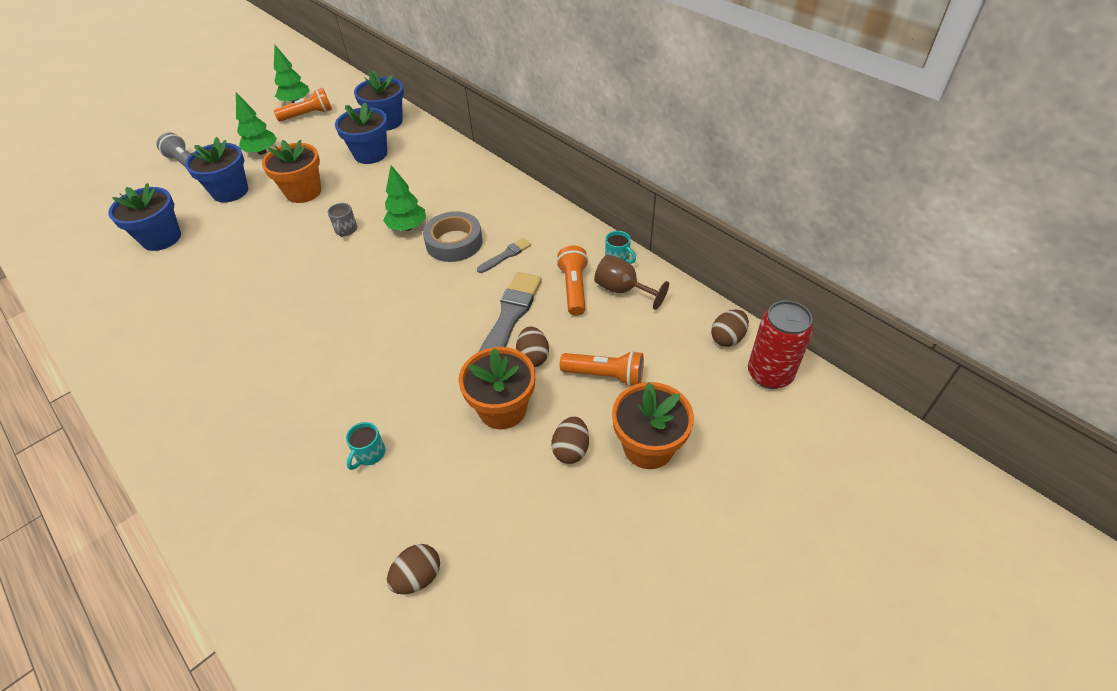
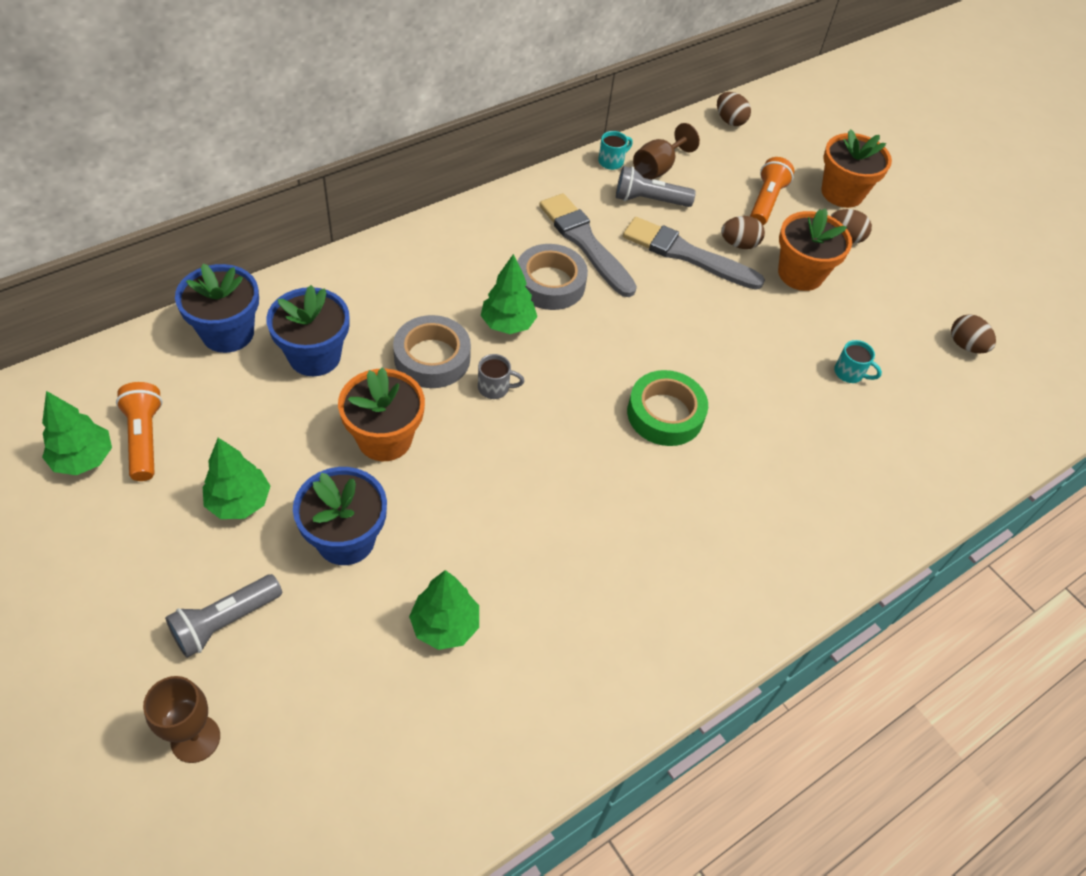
camera: 90 degrees left, 5 degrees up
(123, 170) = (195, 739): none -> brown goblet
(161, 238) = (445, 625): blue flower pot -> green tree
(320, 321) = (665, 414): none -> green tape
(372, 199) = (432, 358): none -> grey tape
(505, 255) = (585, 243): grey brush -> grey brush, size x2.01
(574, 288) = (649, 200): orange flashlight -> grey flashlight
(769, 374) = (771, 110): red can -> none

